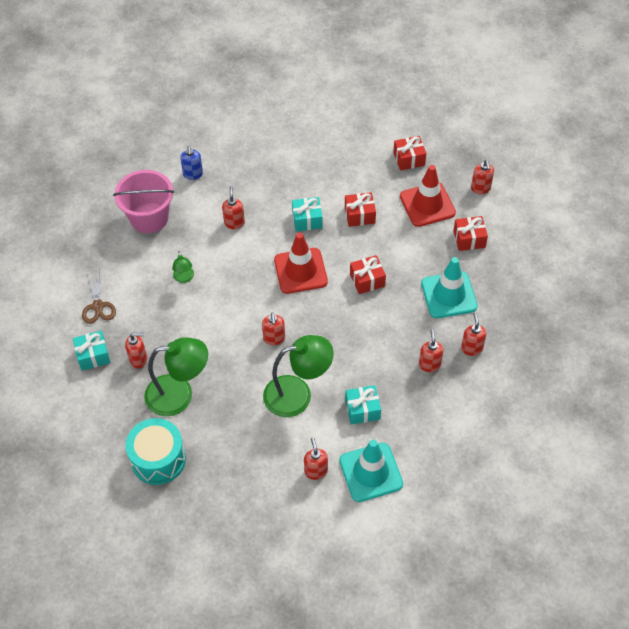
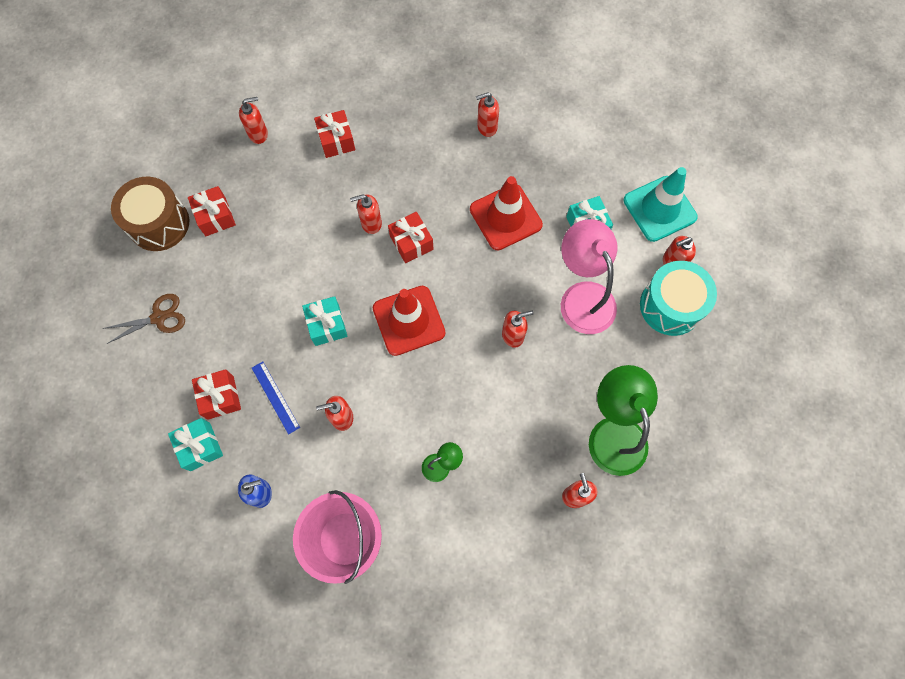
camera: 100 degrees left, 15 degrees up
(93, 355) = (582, 558): turquoise gift -> turquoise gift (200, 446)
(98, 306) = (505, 574): brown scissors -> brown scissors (159, 317)
(158, 459) = (704, 437): turquoise drum -> turquoise drum (671, 306)
(258, 186) = (275, 397): none -> blue ruler
(297, 394) = (582, 296): green lamp -> pink lamp
(359, 215) = (313, 263): red gift -> red gift (220, 397)
(408, 126) = (159, 223): none -> brown drum
(427, 204) = (288, 189): red traffic cone -> red traffic cone (505, 217)
(429, 364) = (515, 166): red soap dispenser -> red soap dispenser (371, 223)
(449, 295) = (419, 155): turquoise traffic cone -> none

